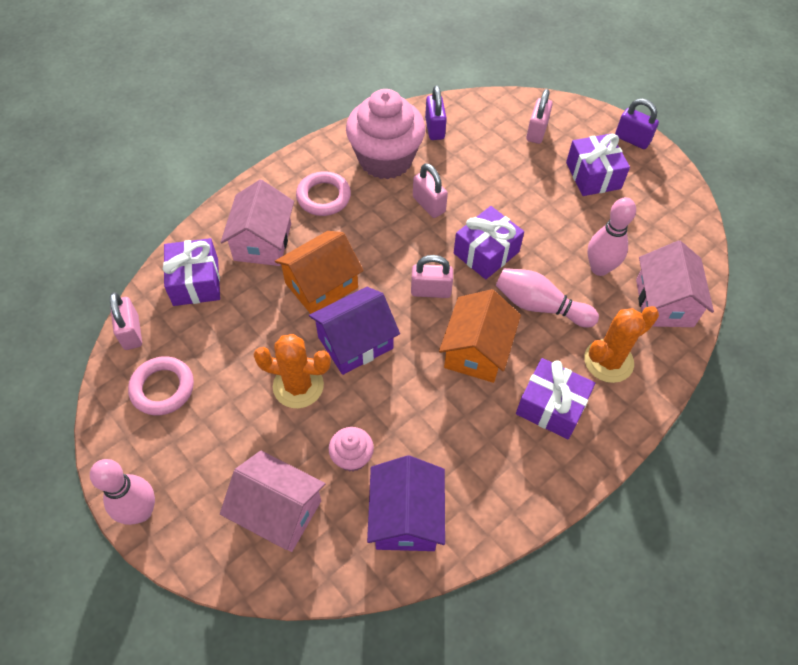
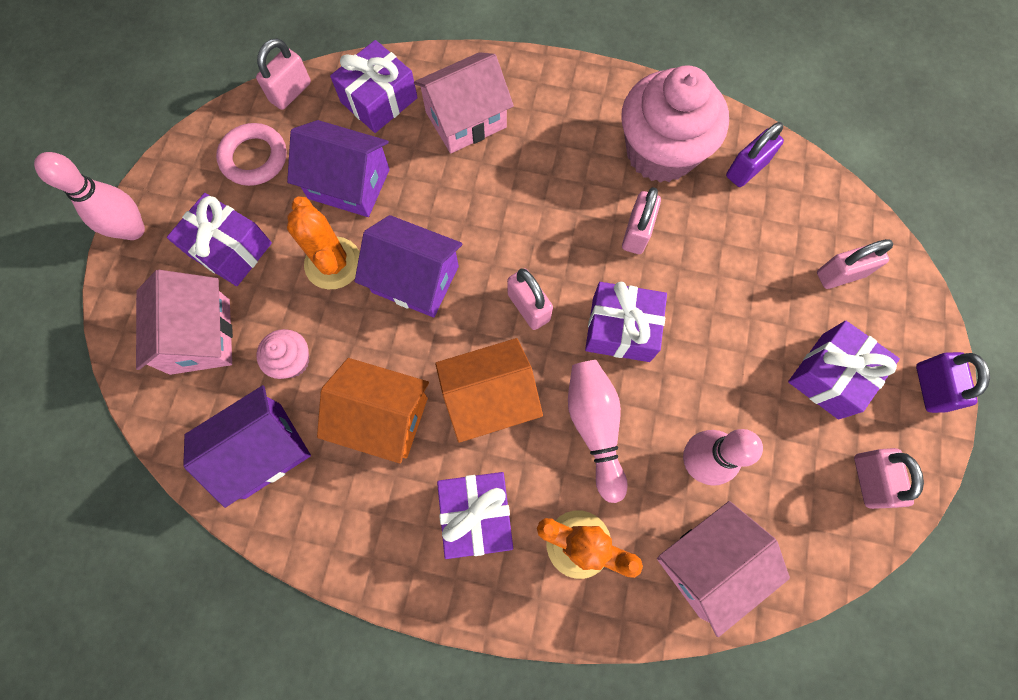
camera: 55 degrees right, 15 degrees up
(224, 448) = (230, 249): none -> purple gift
(244, 339) = (349, 184): none -> purple house
(321, 285) = (456, 204): orange house -> orange house (383, 417)
(323, 197) = (563, 131): pink ring -> none
(665, 199) = (869, 480): none -> pink padlock

